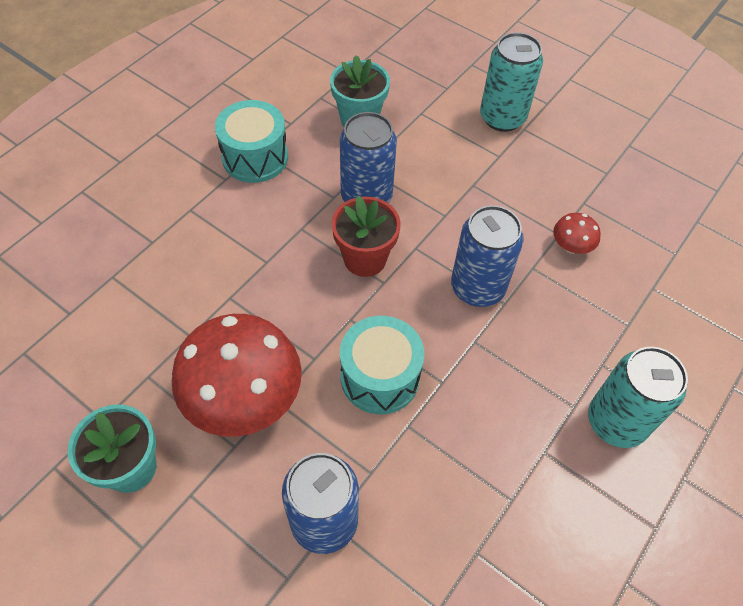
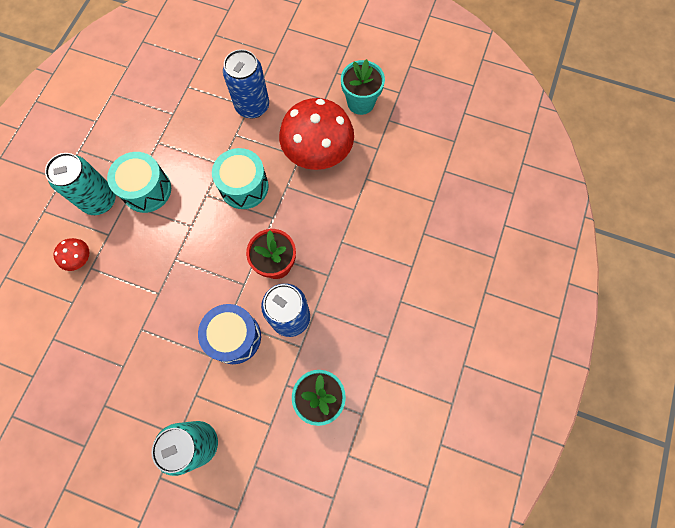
camera: 165 degrees right, 15 degrees up
(255, 157) = (387, 329): turquoise drum -> turquoise drum (147, 190)
(441, 196) = (234, 337): none -> blue drum
(477, 288) = (194, 265): blue can -> none
(571, 246) = (131, 320): red mushroom -> red mushroom (80, 259)

